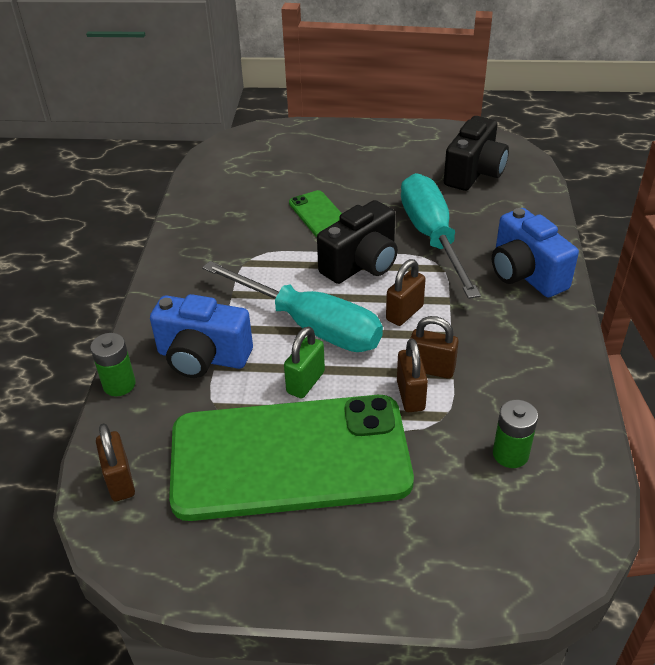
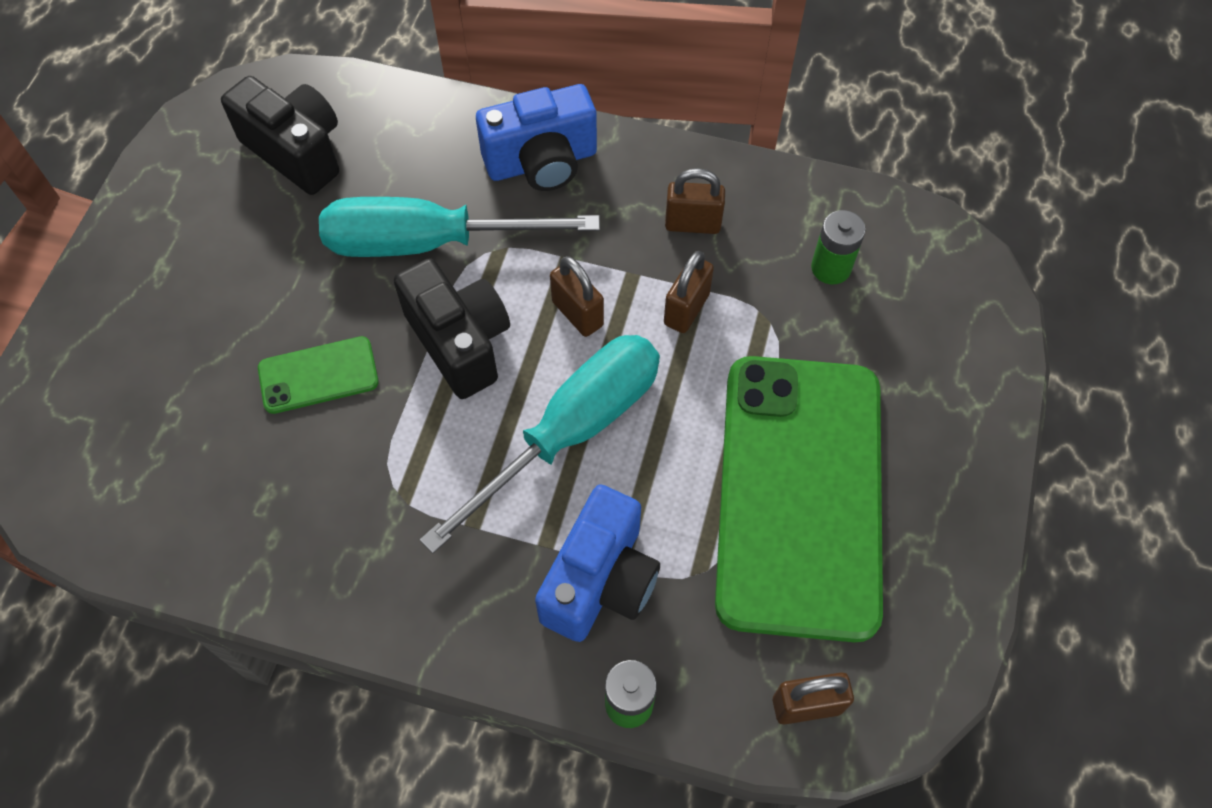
camera: 80 degrees left, 20 degrees up
(305, 382) = (678, 455): green padlock -> none
(410, 395) = (726, 342): brown padlock -> brown padlock (692, 224)

